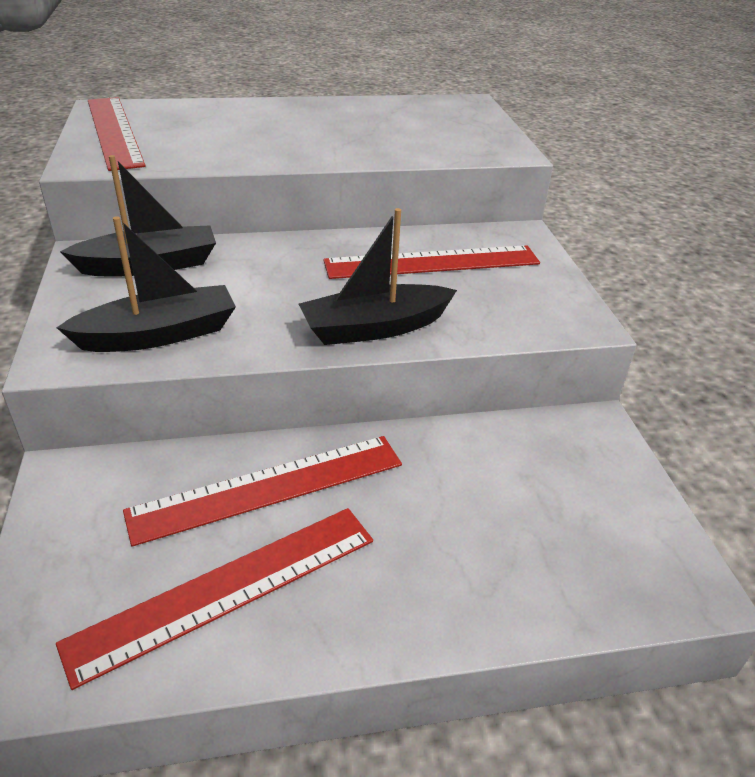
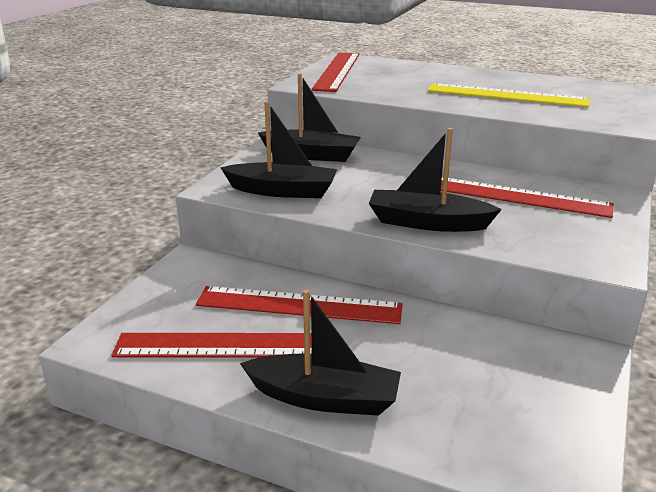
camera: 35 degrees right, 10 degrees down
(354, 133) = (506, 95): none -> yellow ruler
(401, 606) = (325, 398): none -> black boat

